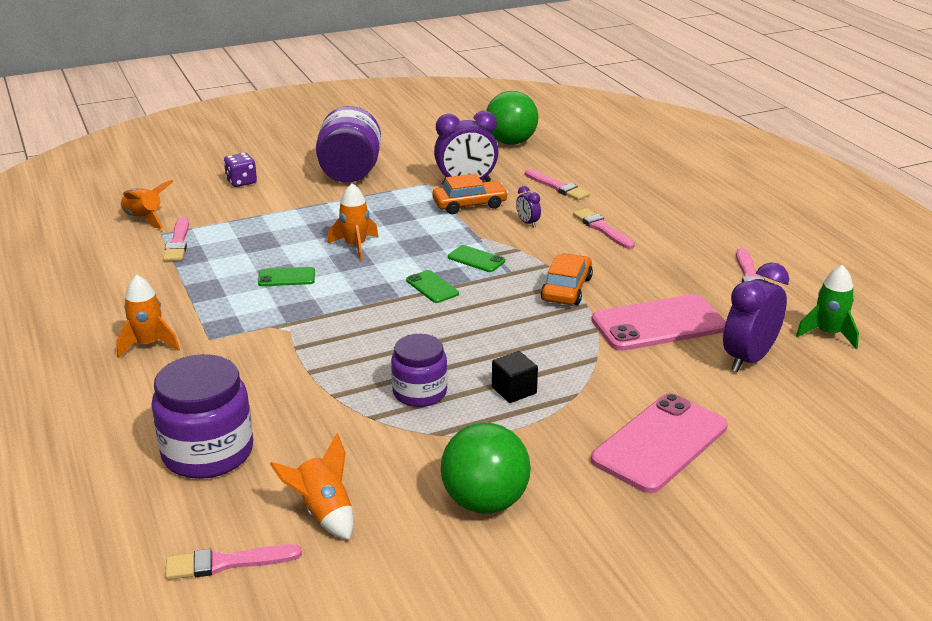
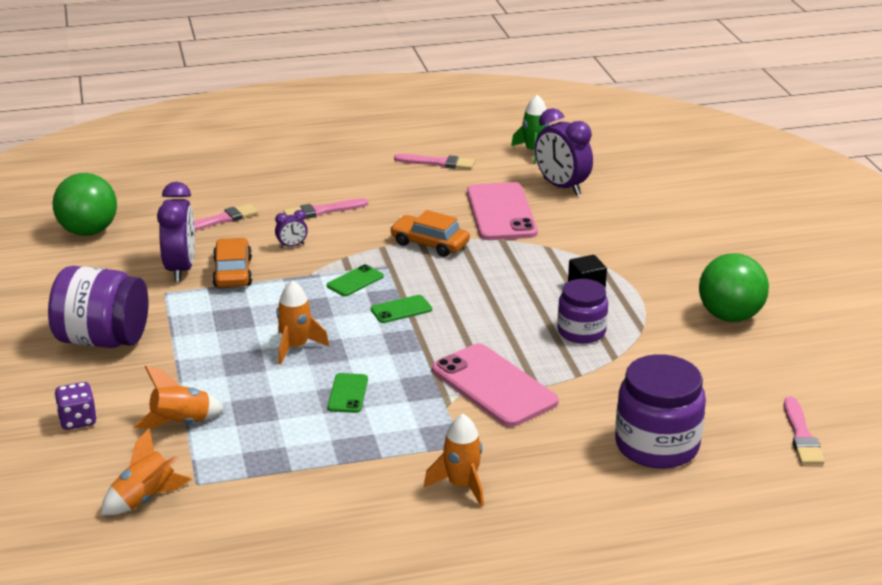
camera: 80 degrees left, 0 degrees up
(178, 242) = (227, 470): pink brush -> none
(323, 513) = (741, 388): orange rocket -> orange rocket (181, 423)
(660, 443) = (664, 239): pink phone -> pink phone (494, 386)

